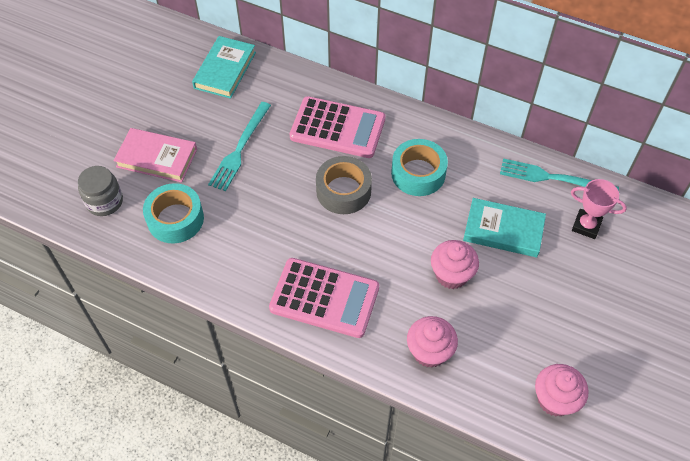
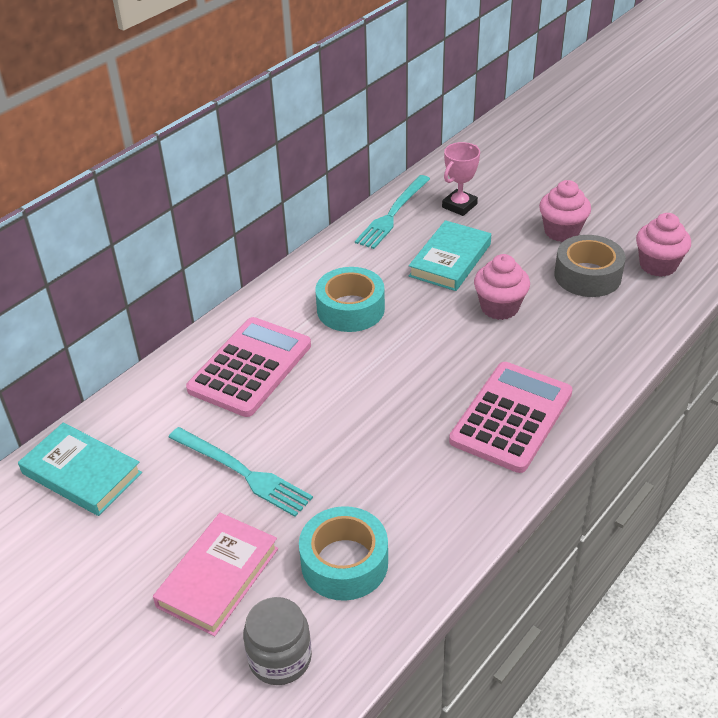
camera: 75 degrees left, 15 degrees down
(343, 191) = (354, 377): grey tape -> grey tape (587, 276)
(429, 352) = (595, 341): pink cupcake -> pink cupcake (561, 231)

